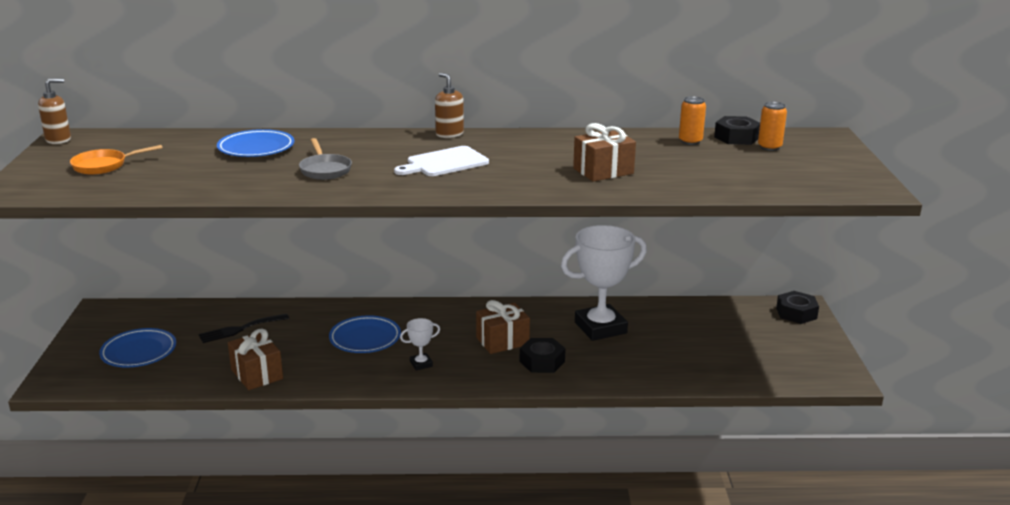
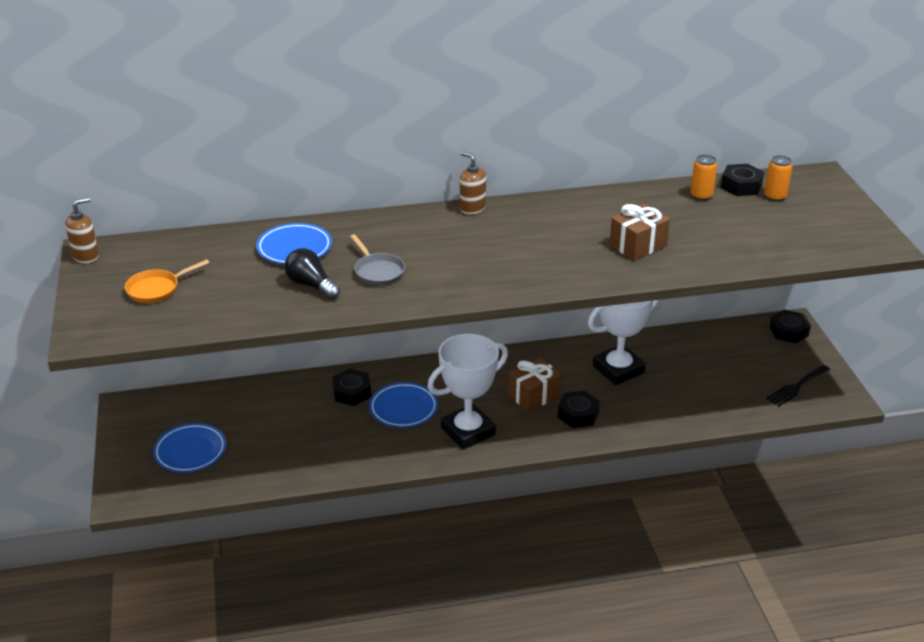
camera: 10 degrees left, 10 degrees up
(240, 329) = (277, 412): black fork -> black fork (796, 387)
(252, 174) = (311, 285): none -> black light bulb
(257, 374) = (318, 462): brown gift -> none
(321, 320) = (352, 392): none -> black nut
(421, 364) = (468, 431): white trophy -> white trophy, size x2.33
(444, 163) = (486, 250): white cutting board -> none

